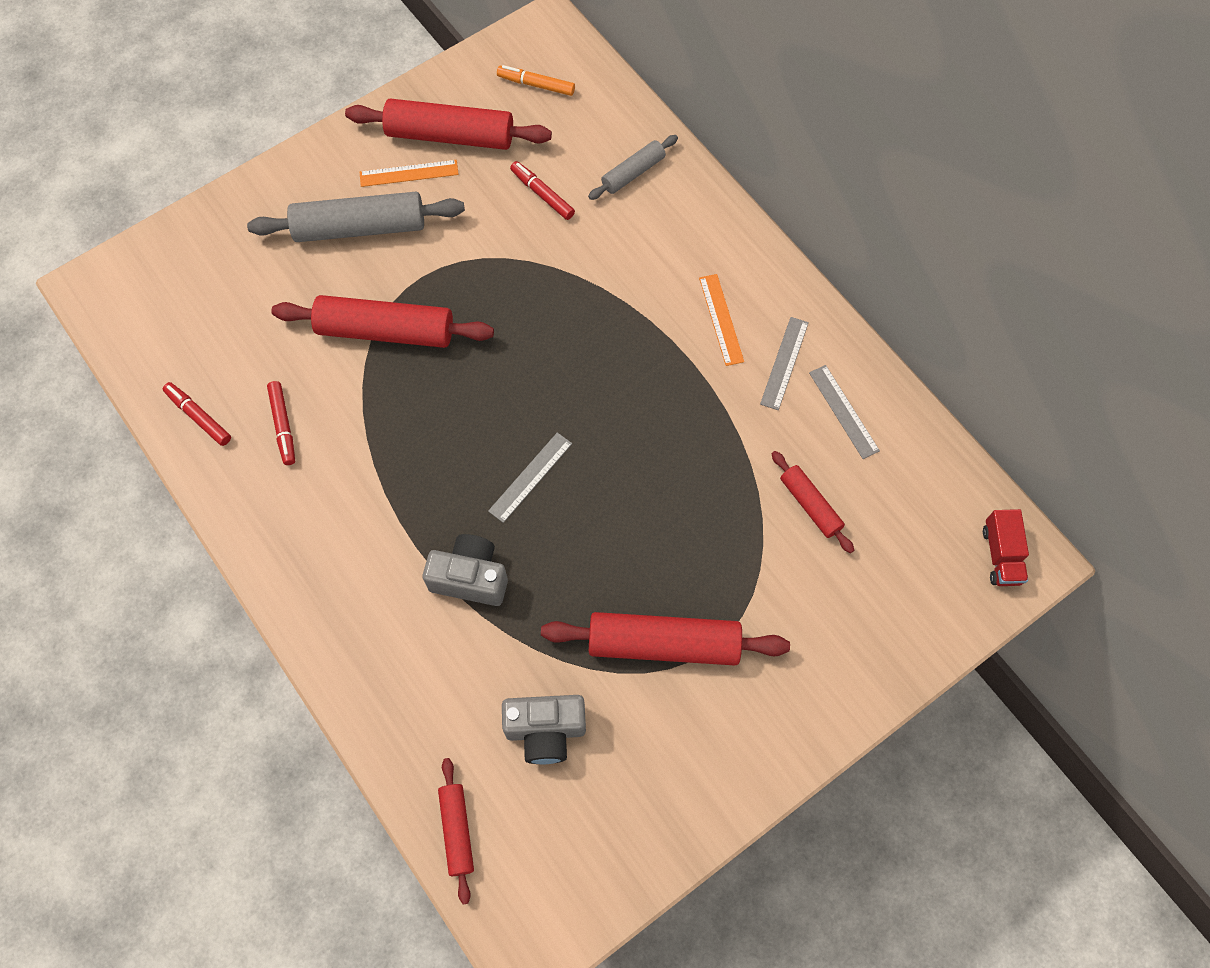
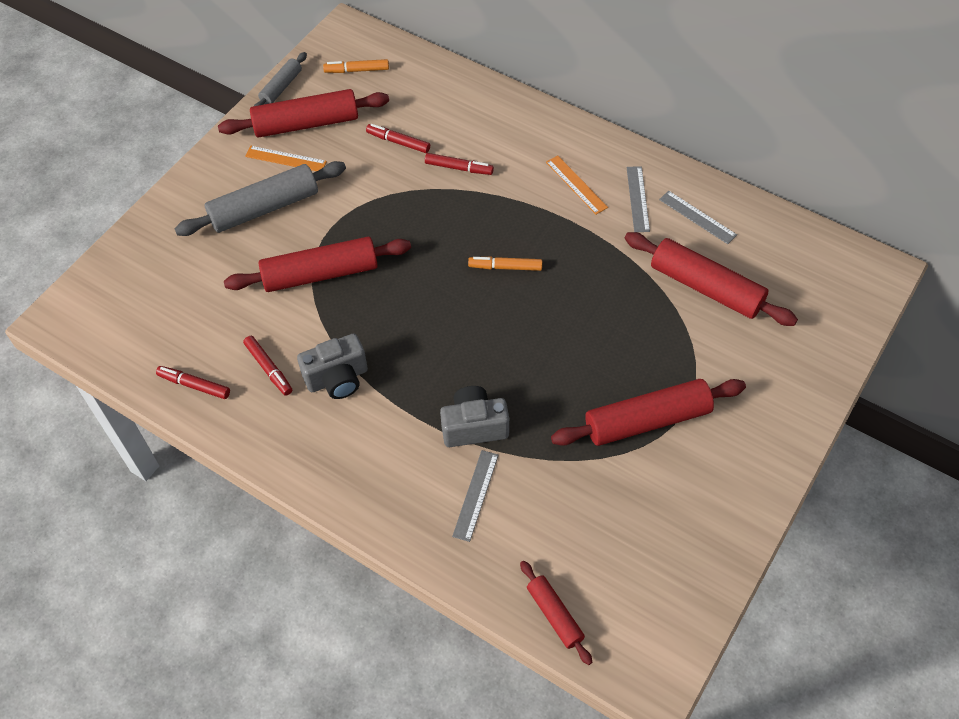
camera: 20 degrees left, 10 degrees down
(409, 173) = (286, 159): orange ruler -> orange ruler turned 45 degrees clockwise
(530, 477) = (486, 339): grey ruler -> grey ruler (476, 495)
(545, 731) = (588, 515): grey camera -> grey camera (337, 378)
(592, 396) = (505, 267): none -> orange marker
(596, 251) = (459, 168): none -> red marker
(633, 173) = (460, 107): grey rolling pin -> grey rolling pin (281, 87)
(810, 505) = (706, 287): red rolling pin -> red rolling pin, size x1.83
(1001, 555) = (858, 274): red truck -> none

